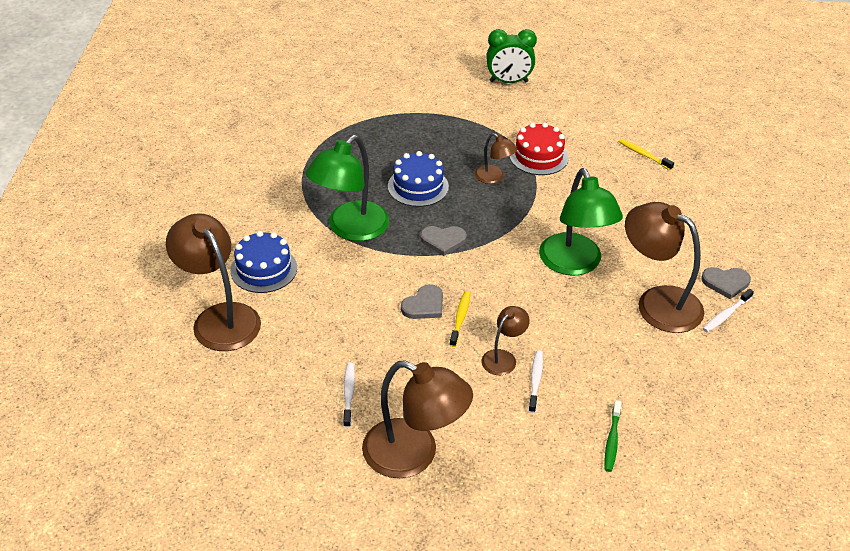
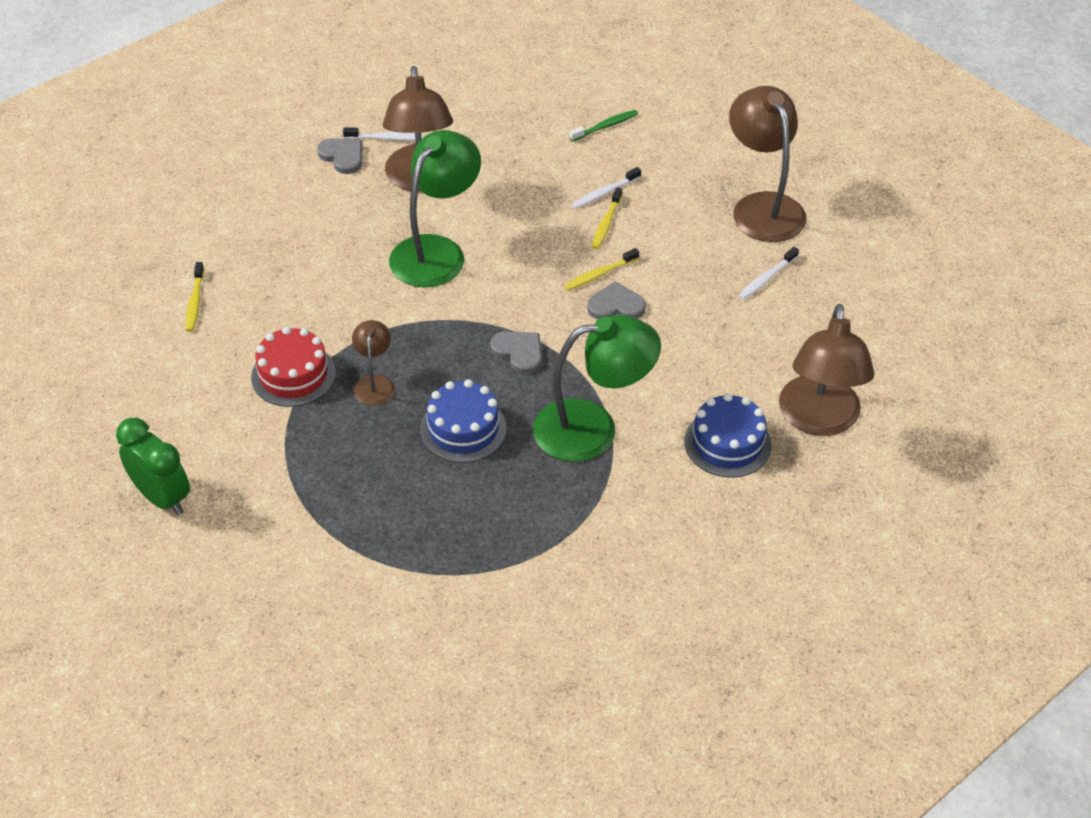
camera: 135 degrees left, 5 degrees up
(503, 358) = (606, 223): brown lamp -> yellow toothbrush

